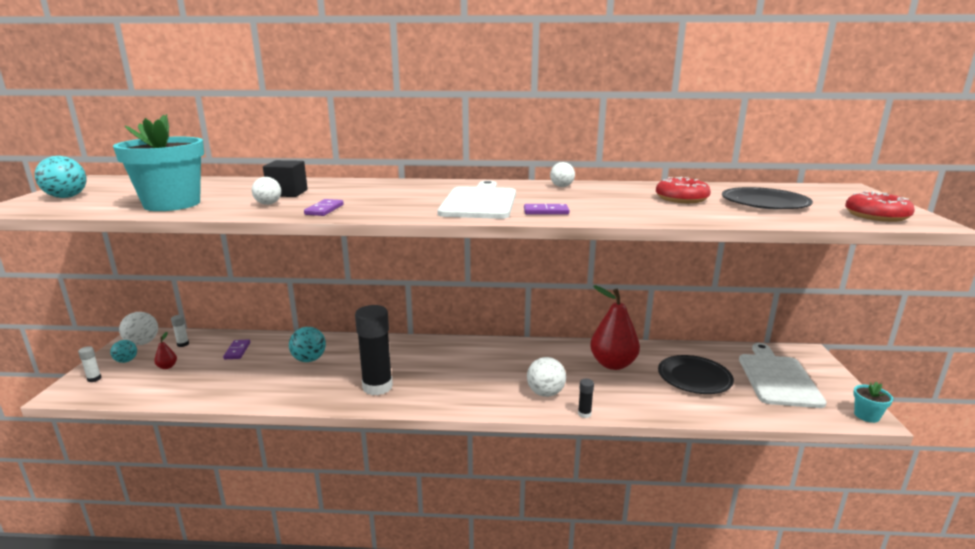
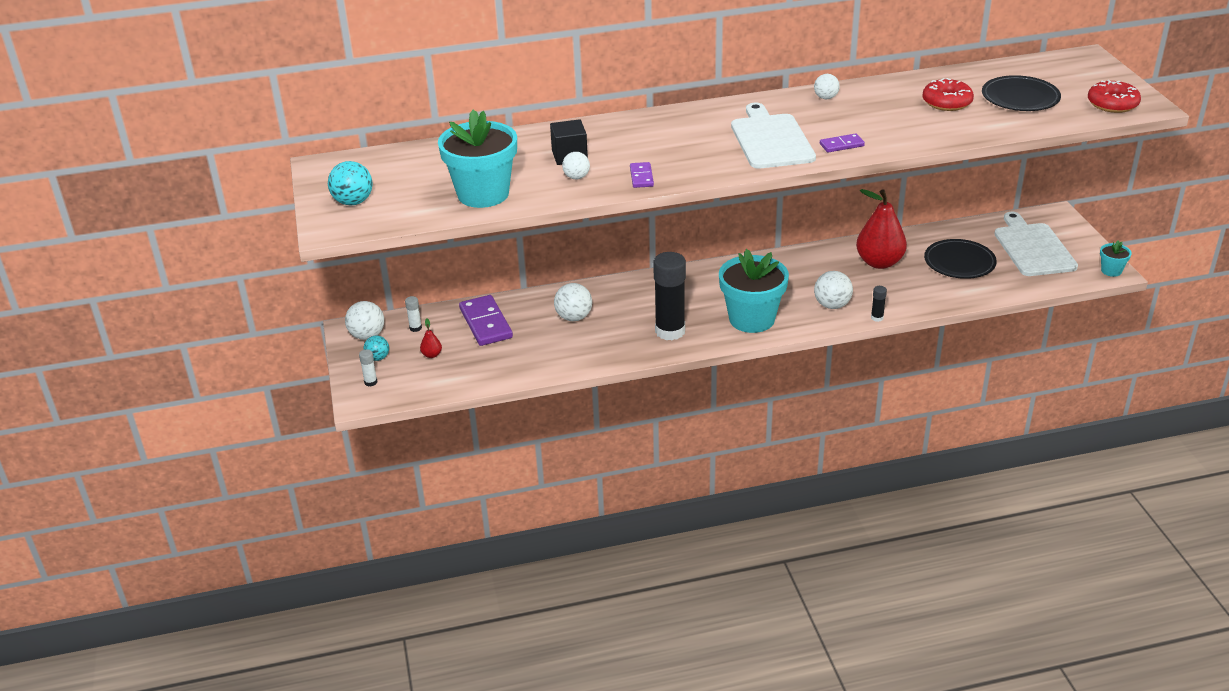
camera: 15 degrees left, 15 degrees up
(237, 351) = (486, 323): purple domino -> purple domino, size x1.91
(309, 359) = (574, 317): turquoise ball -> white ball
(460, 391) = (752, 319): none -> turquoise flower pot

